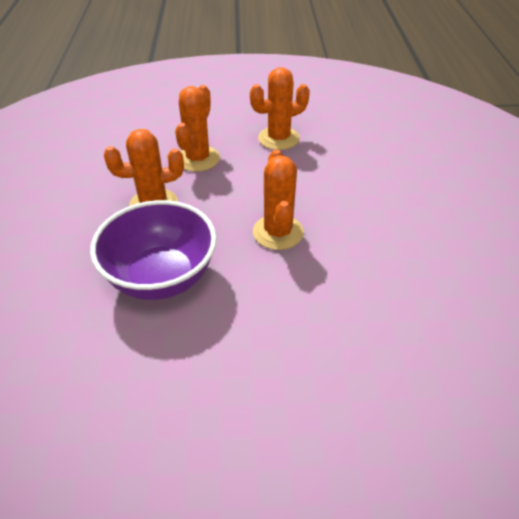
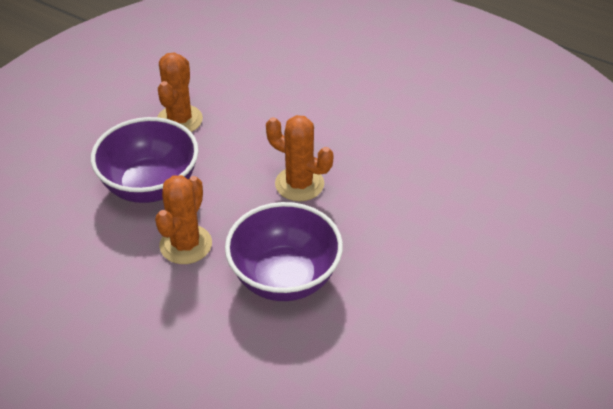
camera: 55 degrees left, 0 degrees up
(198, 159) = (150, 186): orange cactus -> purple bowl

